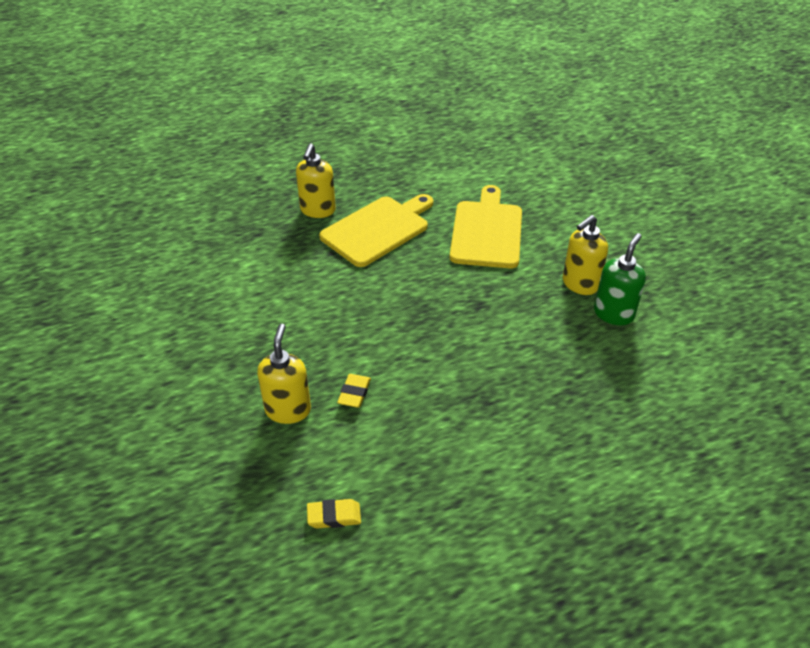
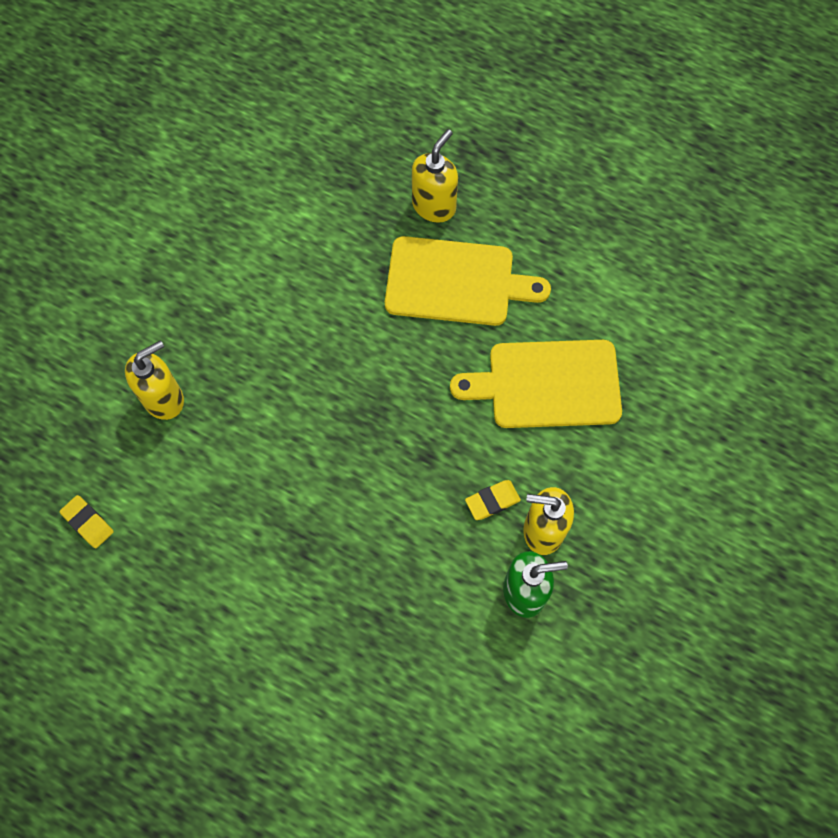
camera: 50 degrees right, 25 degrees up
(317, 210) = (434, 206): yellow soap dispenser -> yellow soap dispenser turned 150 degrees clockwise
(354, 393) = (224, 435): yellow eraser -> yellow eraser (492, 501)
(487, 231) = (547, 384): yellow cutting board -> yellow cutting board turned 150 degrees counterclockwise

